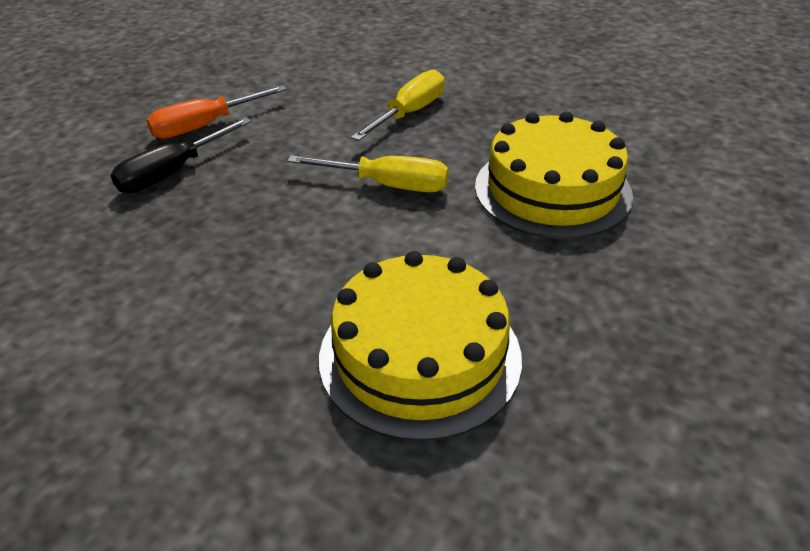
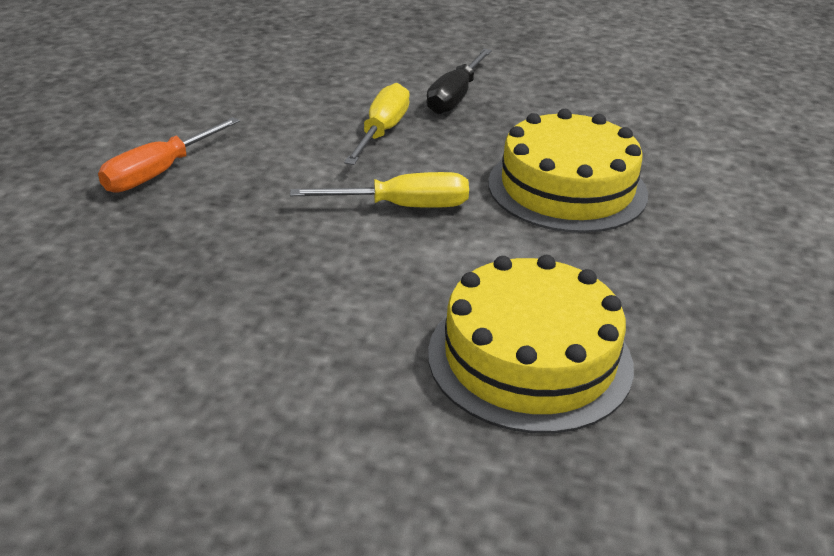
camera: 20 degrees left, 5 degrees down
(173, 172) = (154, 227): black screwdriver -> black screwdriver (455, 97)

